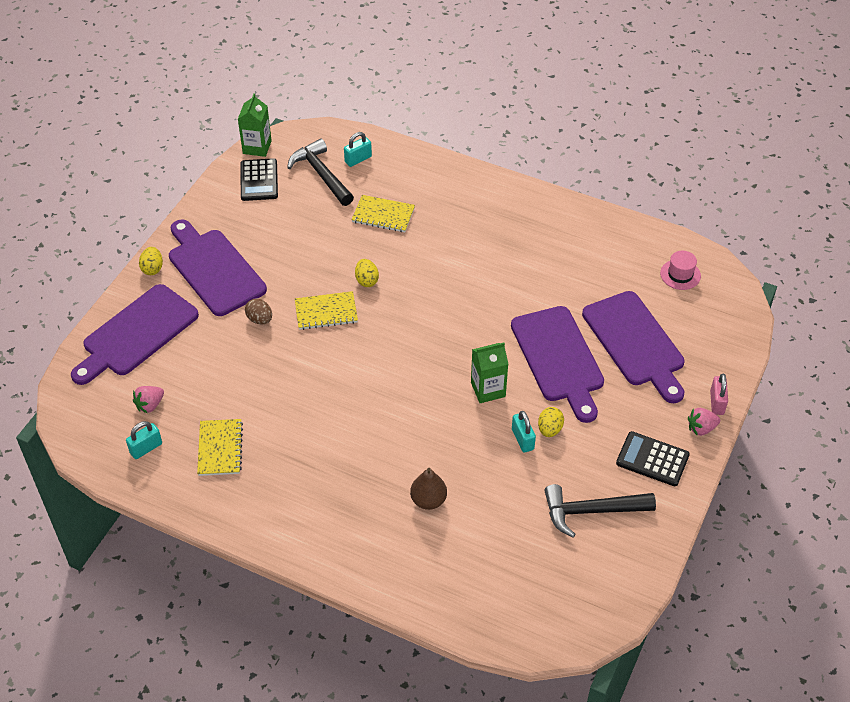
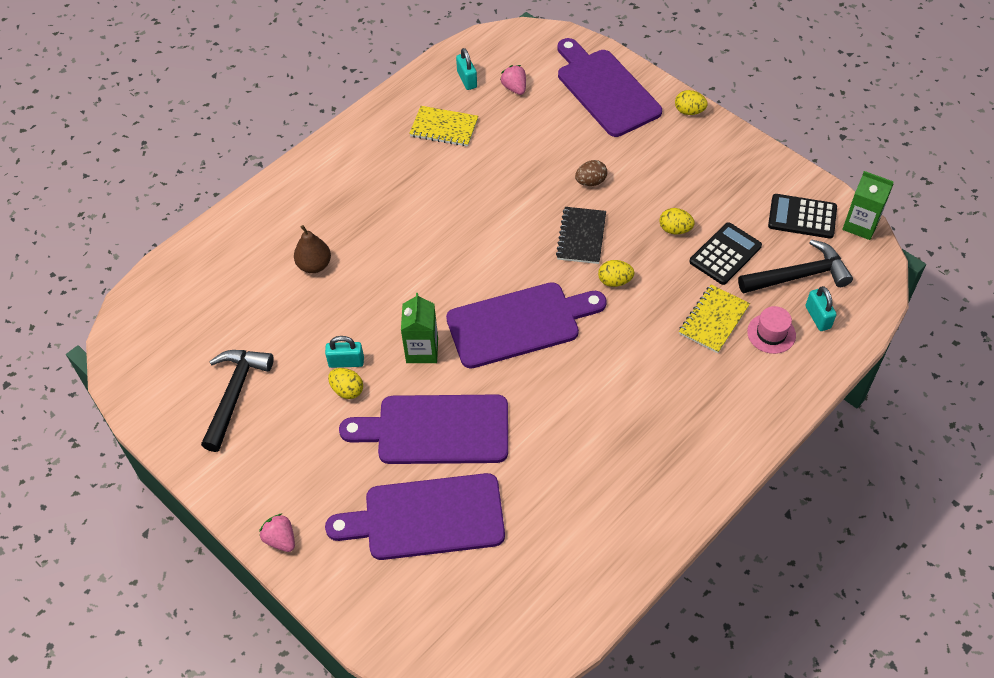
camera: 110 degrees right, 5 degrees up
(214, 269) = (673, 158): purple cutting board -> purple cutting board (519, 324)
(297, 253) = (675, 229): none -> yellow egg
(326, 312) = (581, 236): yellow notebook -> black notebook
(652, 459) = (266, 473): black calculator -> black calculator (725, 254)
(680, 274) = (514, 614): pink hat -> pink hat (771, 333)
(701, 428) = (280, 539): pink strawberry -> pink strawberry turned 45 degrees counterclockwise
(717, 402) = (306, 571): pink padlock -> none

